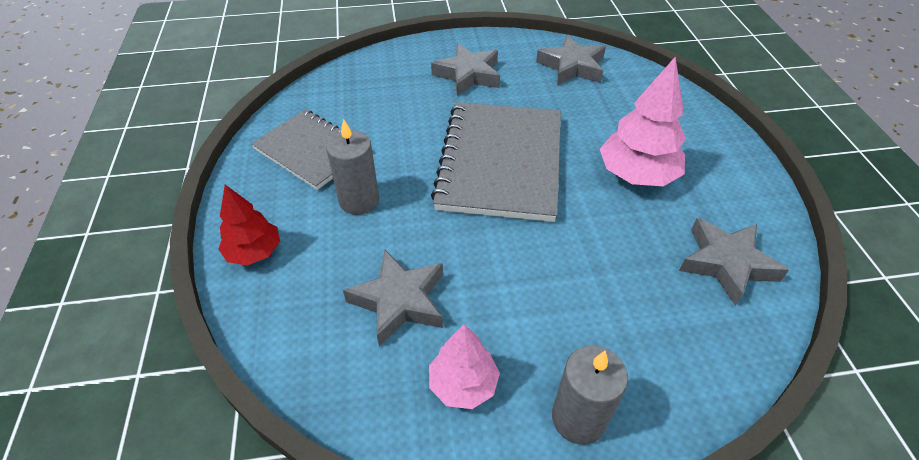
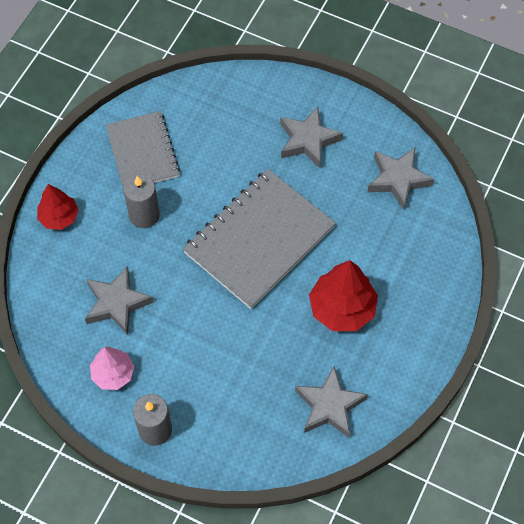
camera: 35 degrees right, 15 degrees up
(637, 175) = (342, 309): pink tree -> red tree

